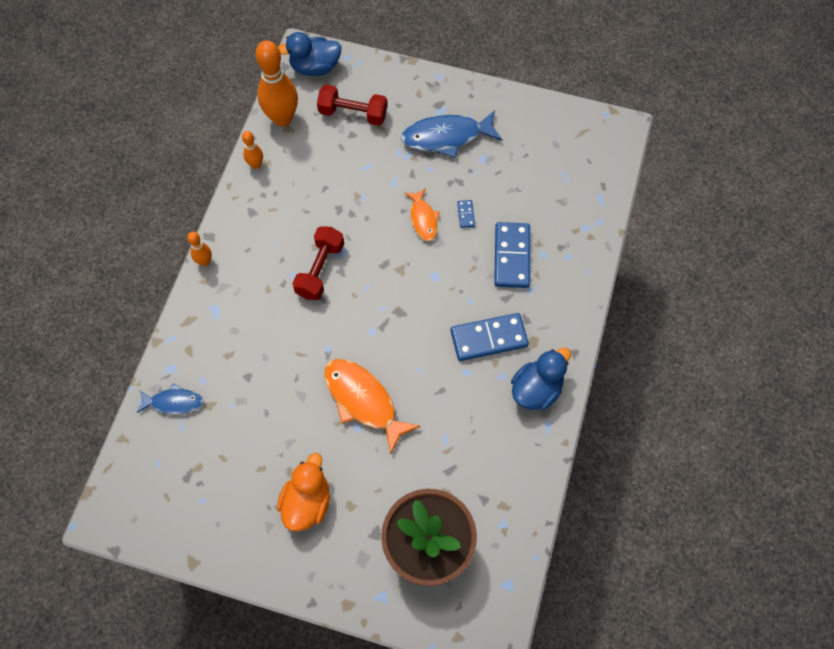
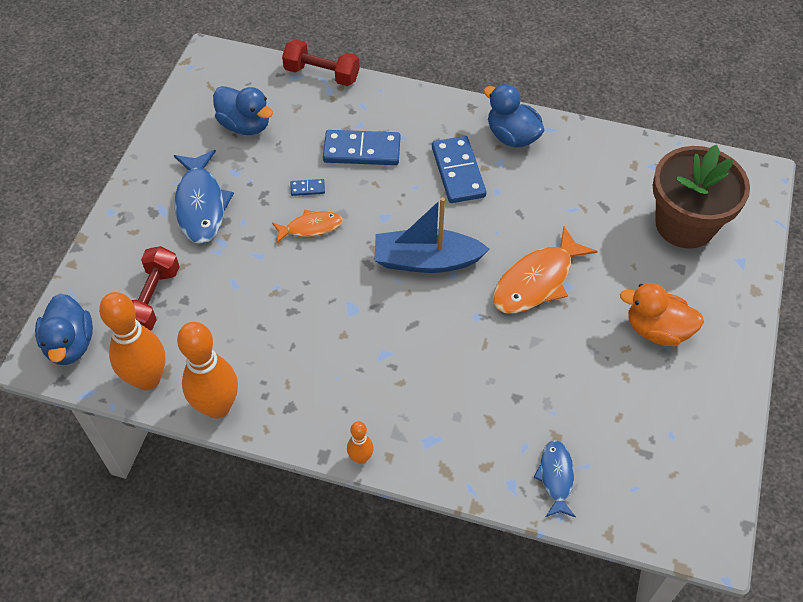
camera: 90 degrees left, 10 degrees down
(256, 165) = (217, 407): orange bowling pin -> orange bowling pin, size x2.06
(320, 270) = (375, 327): red dumbbell -> red dumbbell (322, 74)
(387, 309) = (426, 260): none -> blue boat
(537, 162) = (245, 125): none -> blue duck

